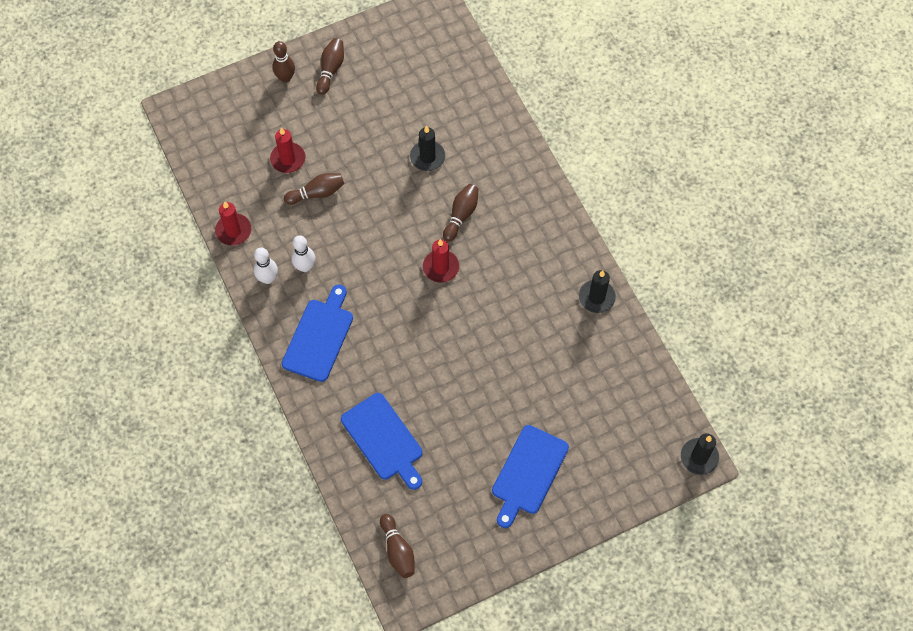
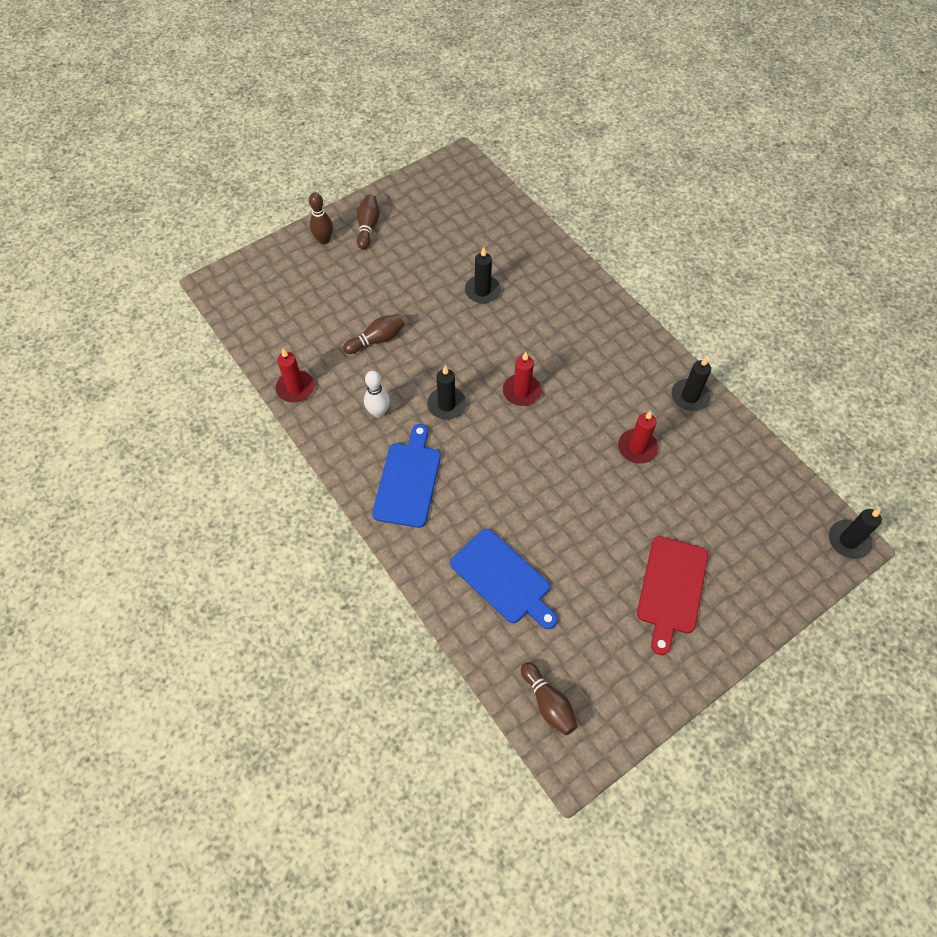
camera: 10 degrees left, 5 degrees down
(268, 278) = (341, 430): white bowling pin -> none
(288, 159) = (340, 312): red candle -> red candle (637, 448)
(368, 269) = (446, 405): none -> black candle
(461, 215) = (530, 339): brown bowling pin -> none
(528, 473) = (671, 589): blue cutting board -> red cutting board

